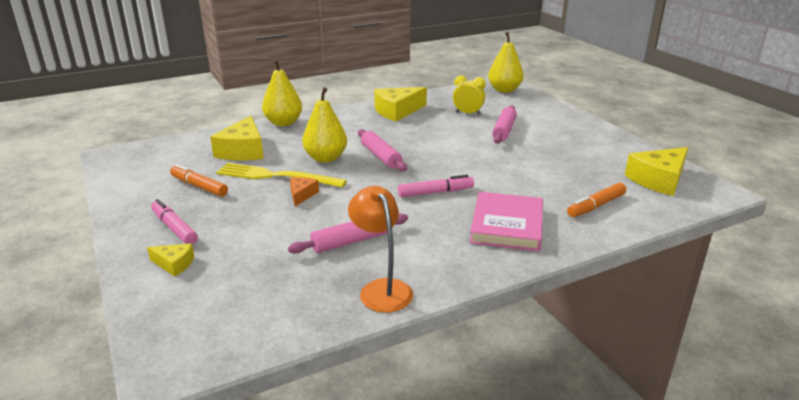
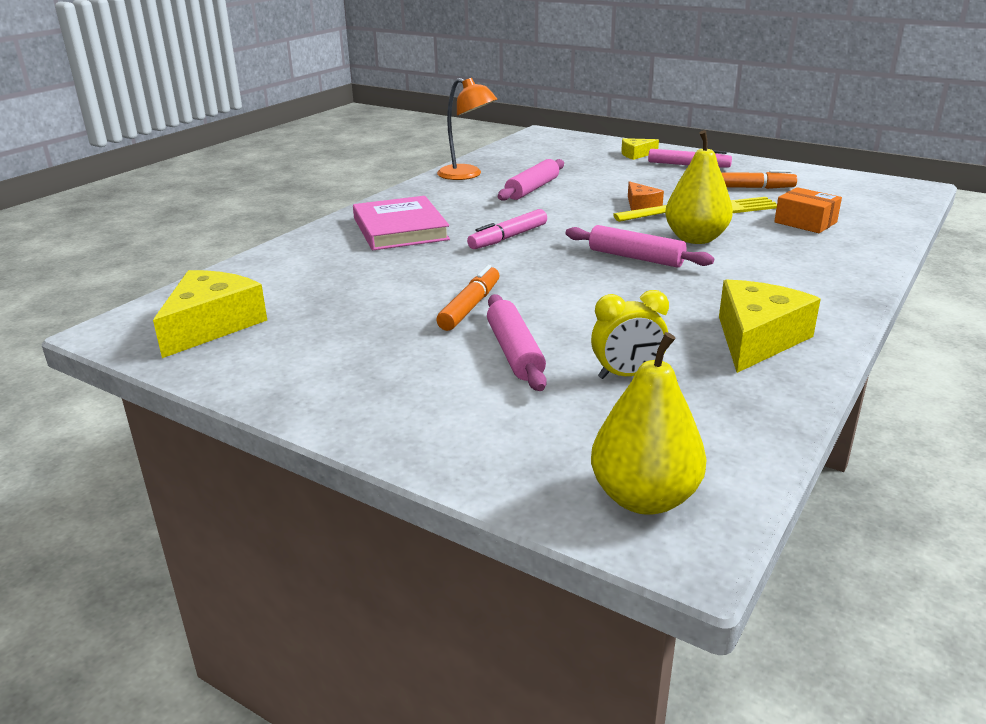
camera: 150 degrees right, 0 degrees up
(243, 150) = (805, 222): yellow cheese -> orange box
(283, 123) = (863, 266): yellow pear -> none
(596, 206) = (305, 269): orange marker -> orange marker (470, 307)

